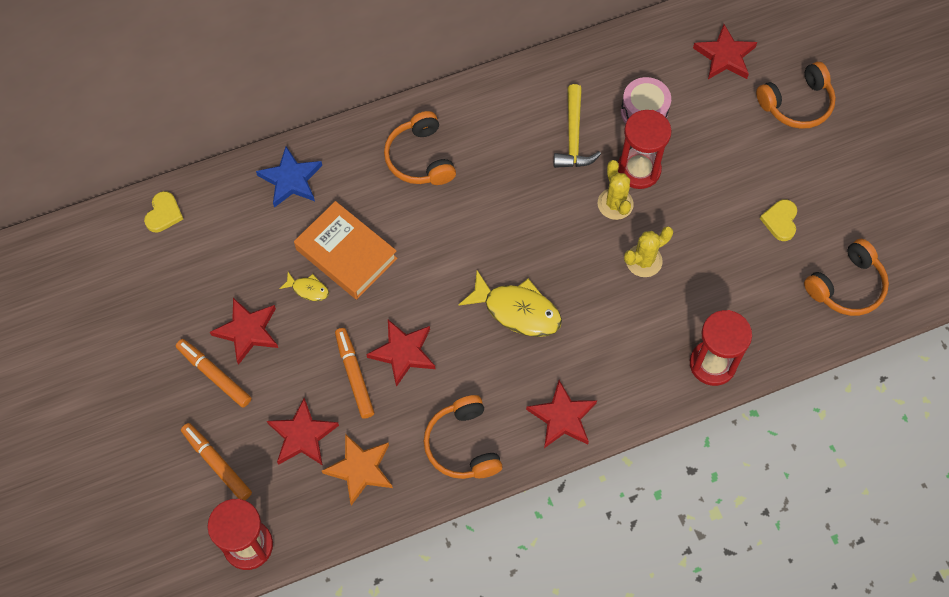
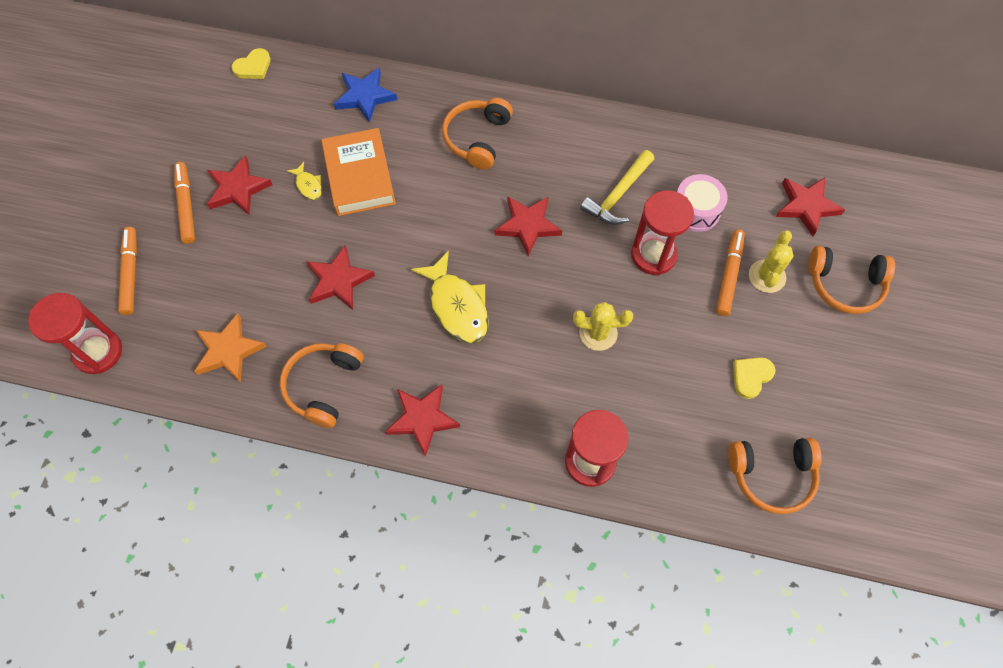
camera: 35 degrees right, 0 degrees up
(302, 436) = (209, 294): red star -> red star (527, 226)
(354, 375) = (287, 273): orange marker -> orange marker (728, 275)
(615, 204) = (610, 270): yellow cactus -> yellow cactus (767, 276)

